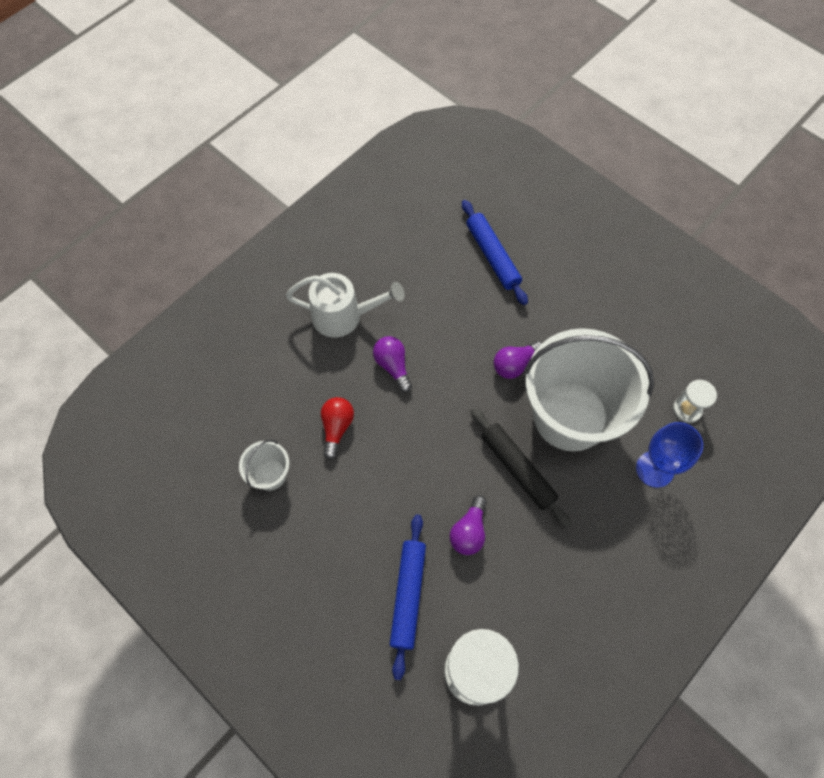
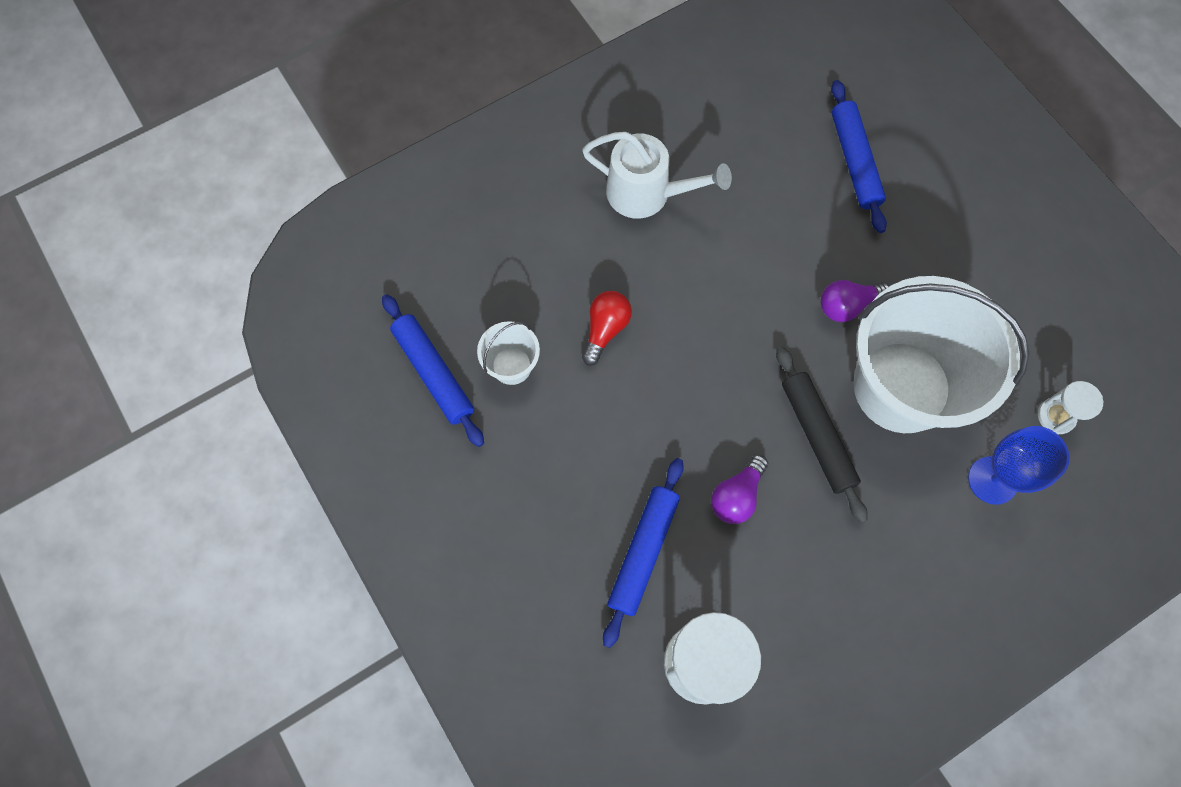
camera: 15 degrees right, 5 degrees up
(209, 496) = (433, 373): none -> blue rolling pin
(393, 366) = (693, 270): purple light bulb -> none

